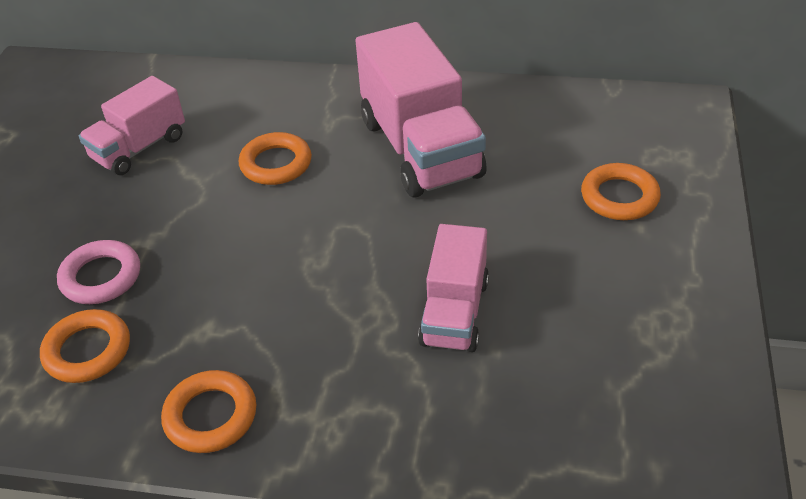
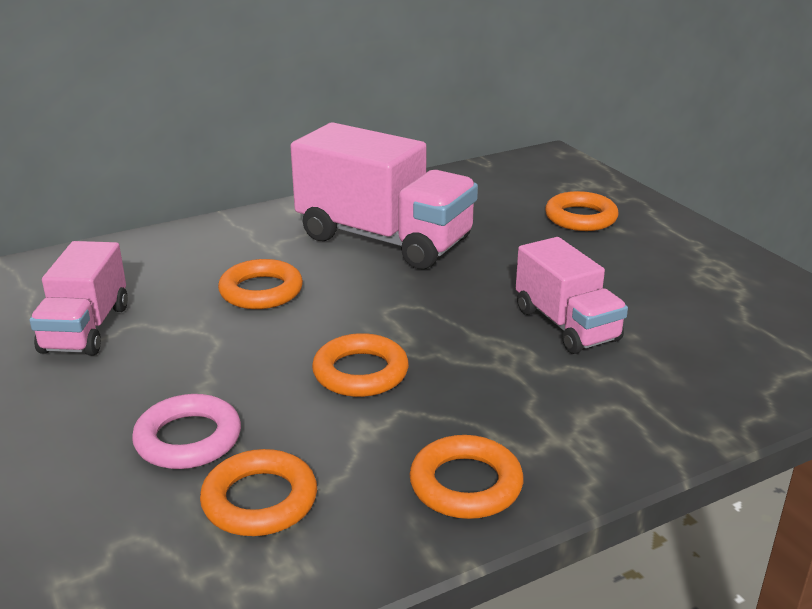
camera: 40 degrees left, 15 degrees down
(256, 277) = (360, 372): none -> orange ring

